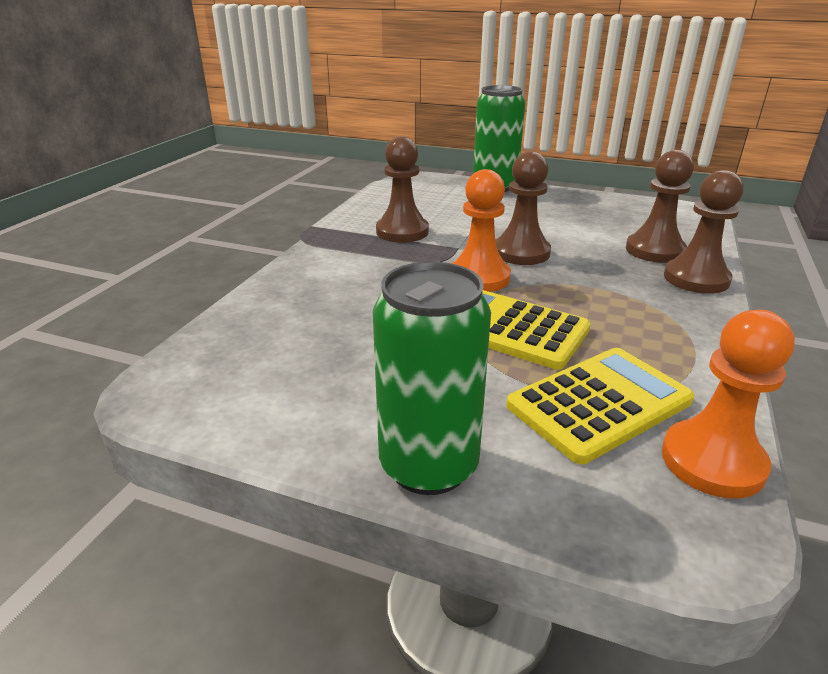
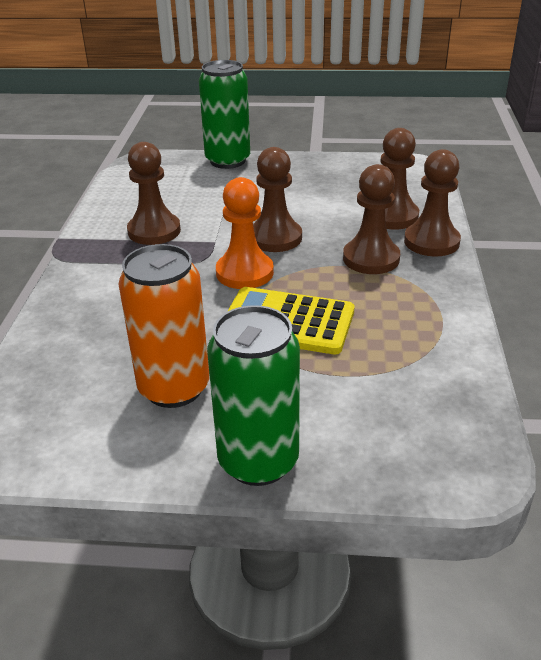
camera: 15 degrees left, 5 degrees up
(364, 370) = (174, 388): none -> orange can
(599, 403) = (376, 379): yellow calculator -> none
(621, 284) = (371, 258): none -> brown pawn
(712, 461) = (468, 410): orange pawn -> none

